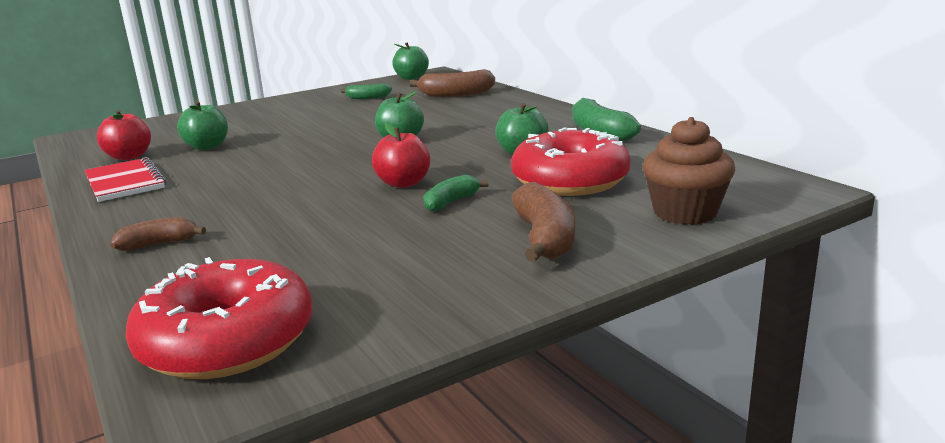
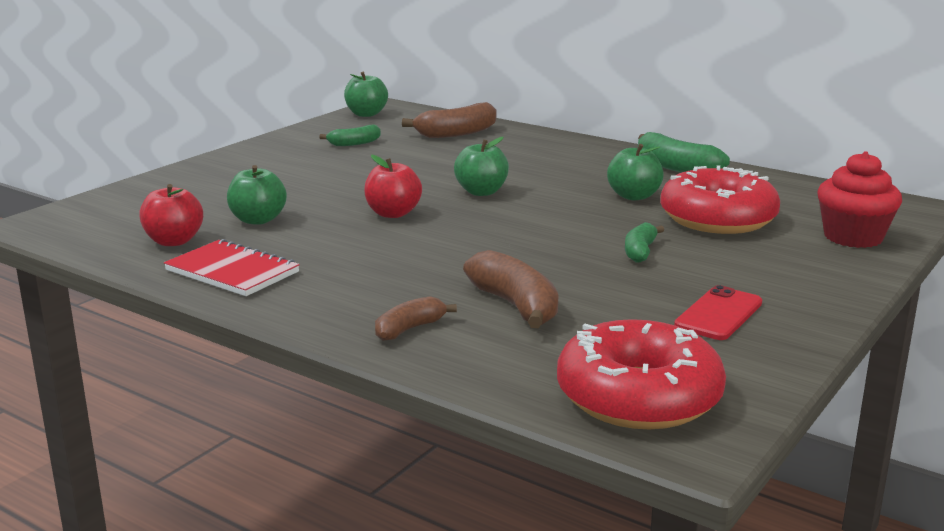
camera: 25 degrees left, 0 degrees up
(403, 183) = (562, 238): red apple -> red apple (393, 213)
(430, 271) = (719, 314): none -> red phone
(545, 238) = (772, 274): brown banana -> brown banana (515, 305)
(685, 212) = (853, 237): brown cupcake -> red cupcake

